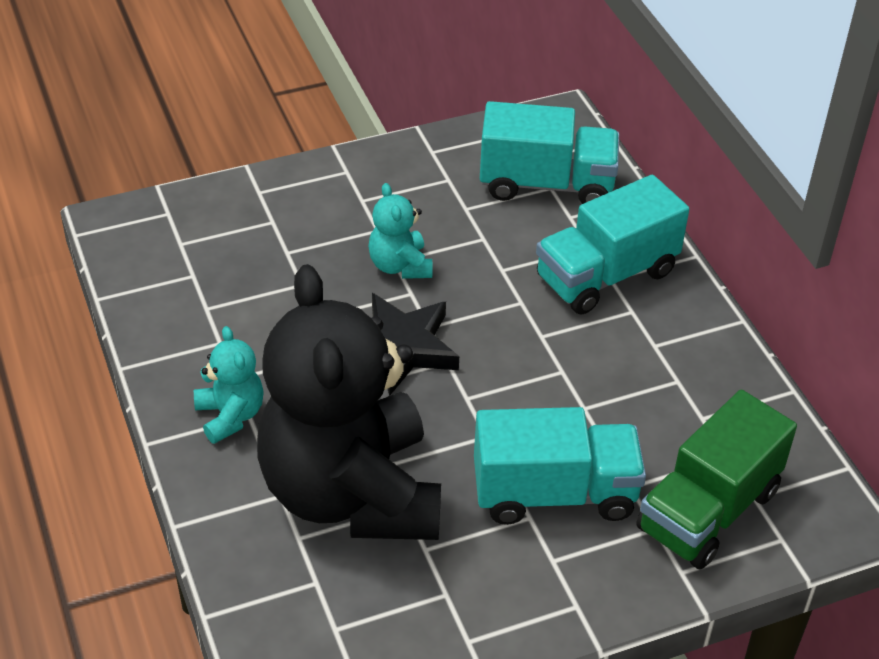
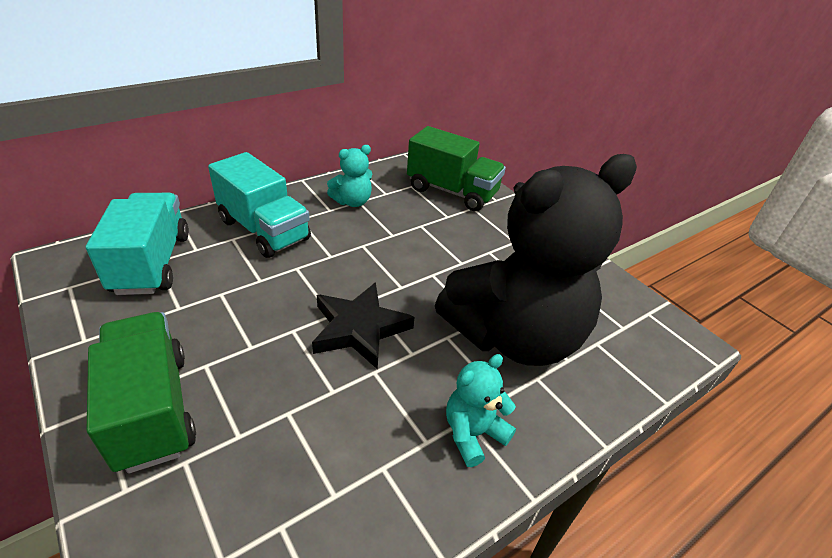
camera: 105 degrees left, 5 degrees down
(334, 200) = (152, 409): none -> green truck
(400, 266) = (258, 342): turquoise teddy bear -> turquoise teddy bear (352, 202)
(554, 493) = (466, 243): turquoise truck -> none

